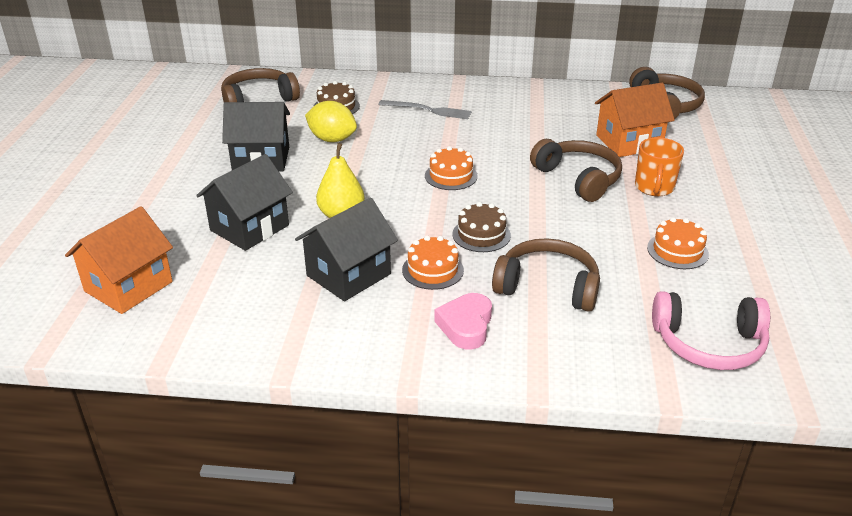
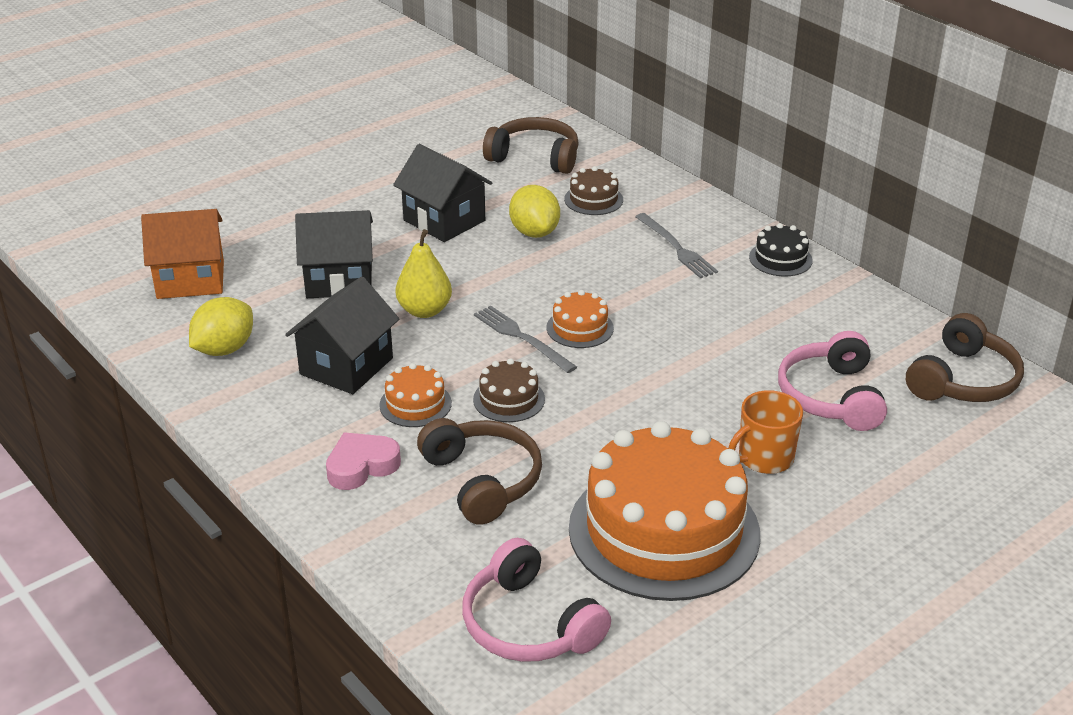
camera: 45 degrees right, 0 degrees up
(240, 315) = (224, 349): none -> yellow lemon
(348, 275) = (346, 366): black house -> black house turned 60 degrees counterclockwise
(428, 198) = (521, 338): none -> grey fork
(490, 91) = (780, 259): none -> black cake
(578, 178) = (700, 402): brown headphones -> none
(628, 142) = (831, 396): orange house -> pink headphones
(677, 251) = (664, 530): orange cake -> orange cake, size x2.38

